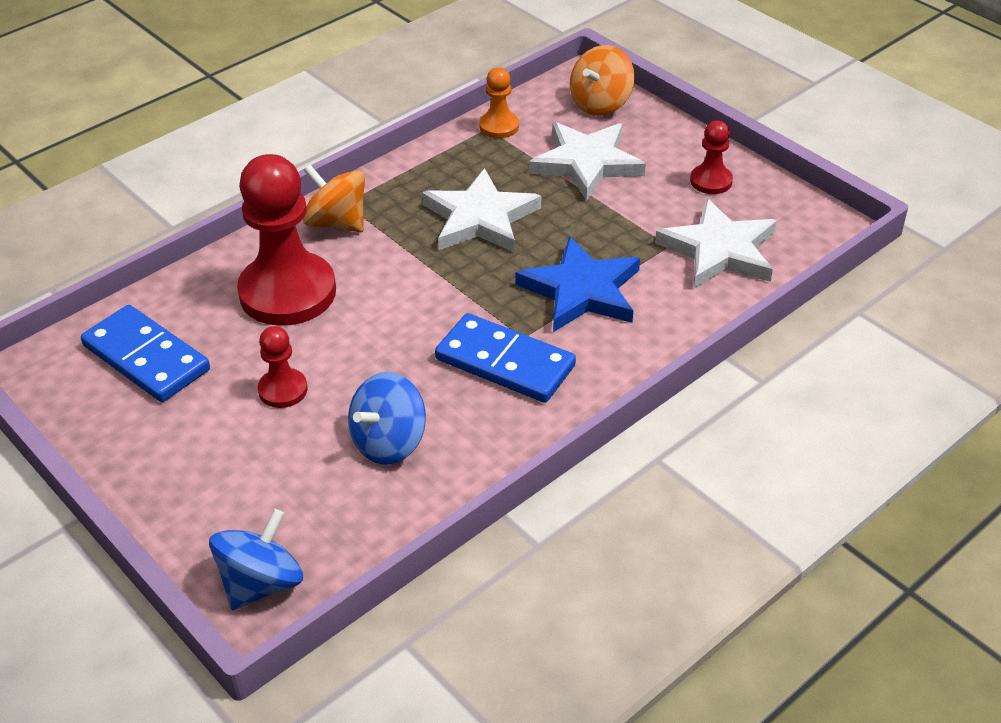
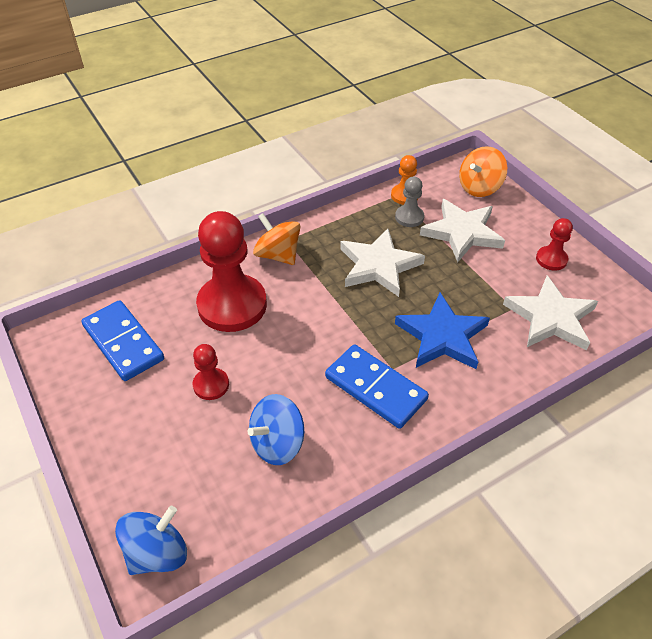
camera: 10 degrees right, 5 degrees up
(510, 153) = (409, 217): none -> grey pawn

